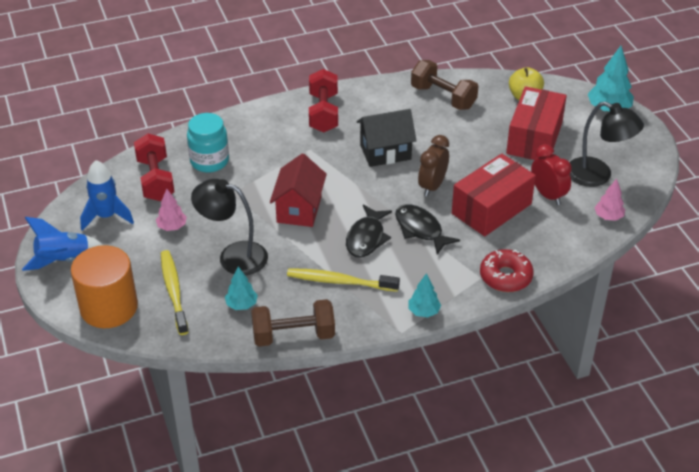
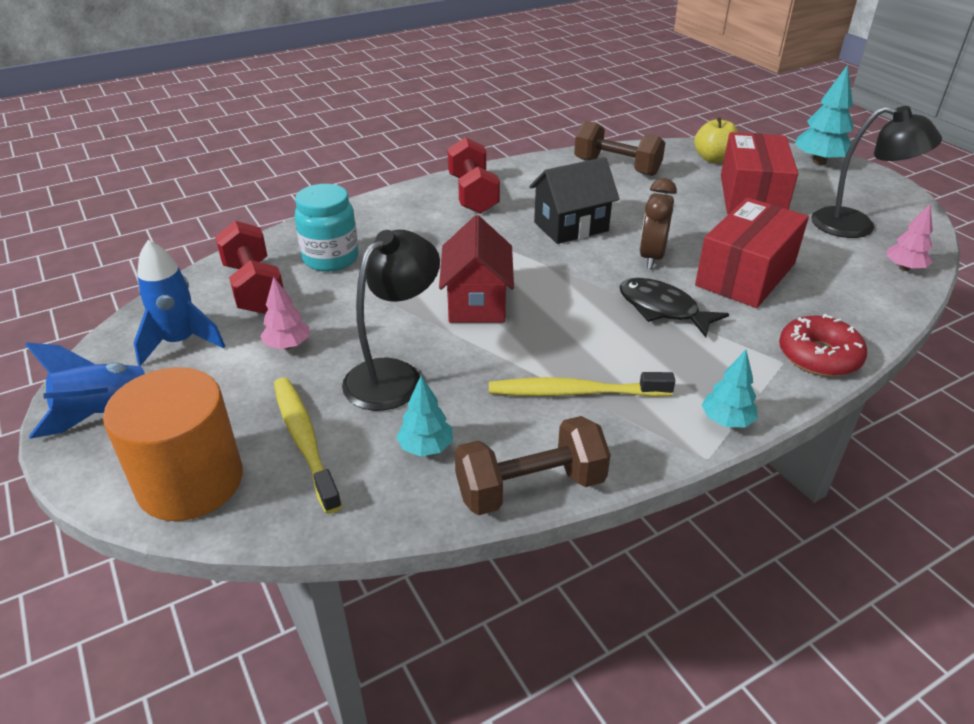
camera: 10 degrees left, 5 degrees down
(233, 256) = (394, 375): black lamp -> black lamp turned 120 degrees clockwise
(366, 238) = (590, 328): black fish -> none
(548, 195) = (809, 252): red clock -> none

